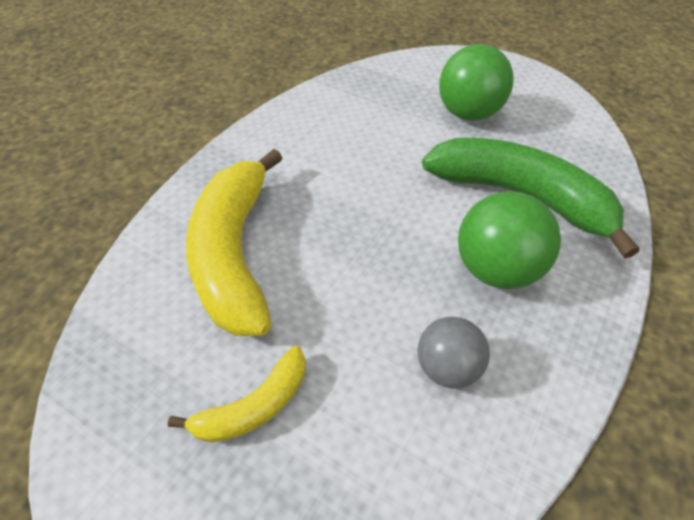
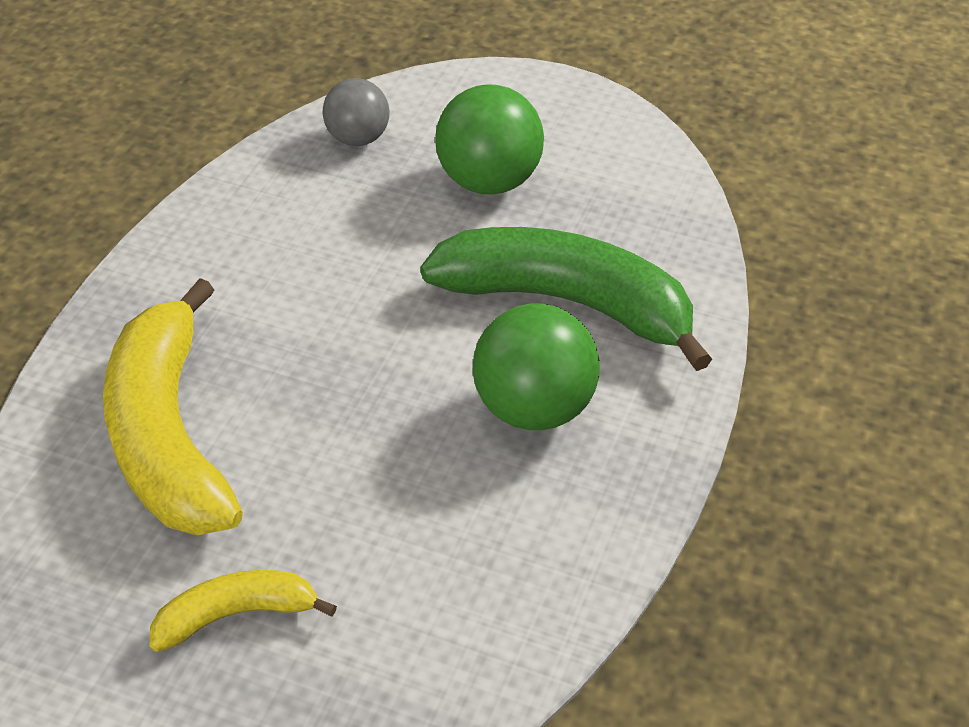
camera: 10 degrees left, 5 degrees down
(254, 406) = (236, 615): yellow banana -> yellow banana turned 150 degrees counterclockwise
(447, 367) = (475, 536): grey ball -> grey ball (358, 138)

